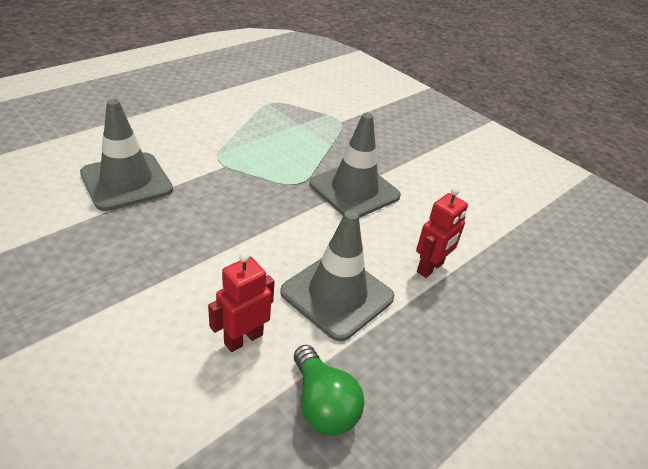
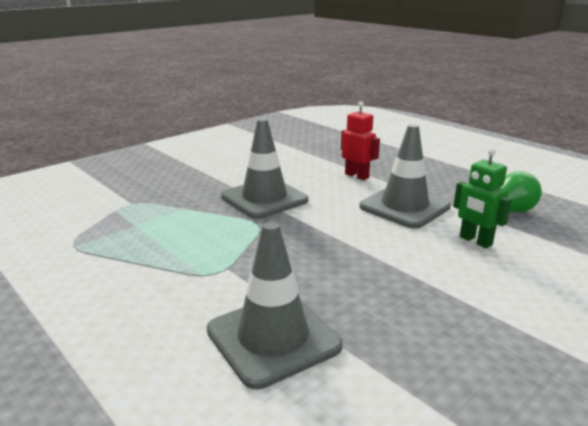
camera: 85 degrees left, 15 degrees down
(243, 339) = (475, 241): red robot -> green robot

